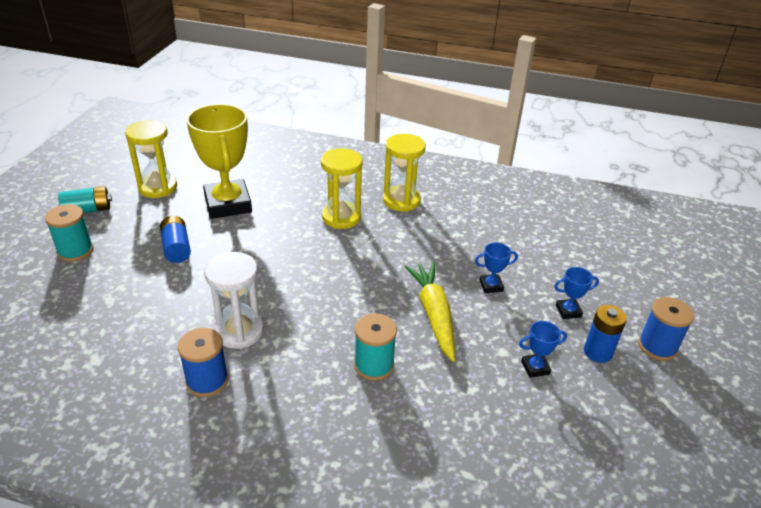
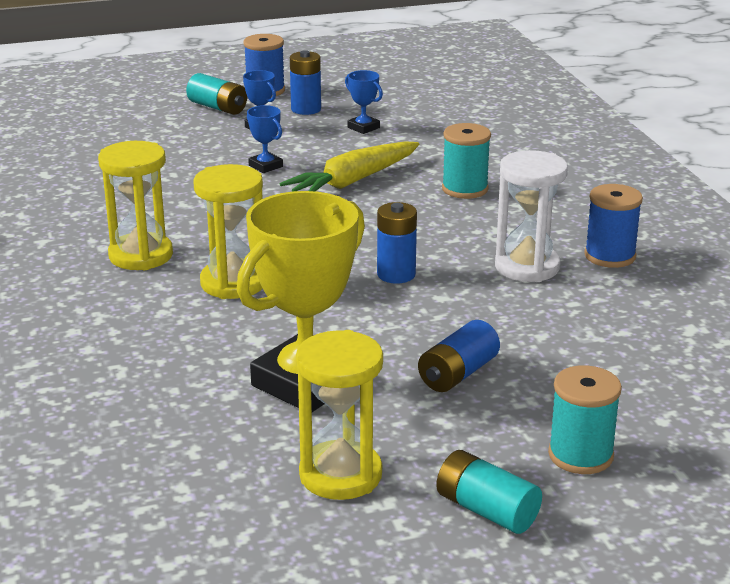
camera: 120 degrees left, 10 degrees down
(290, 274) = (396, 274): none -> blue battery
(625, 305) = (218, 107): none -> turquoise battery

